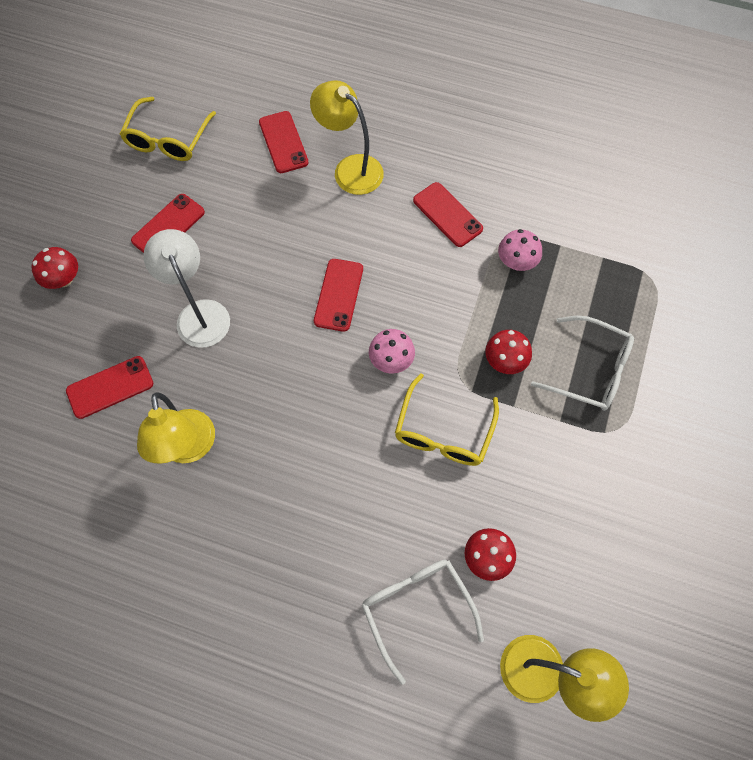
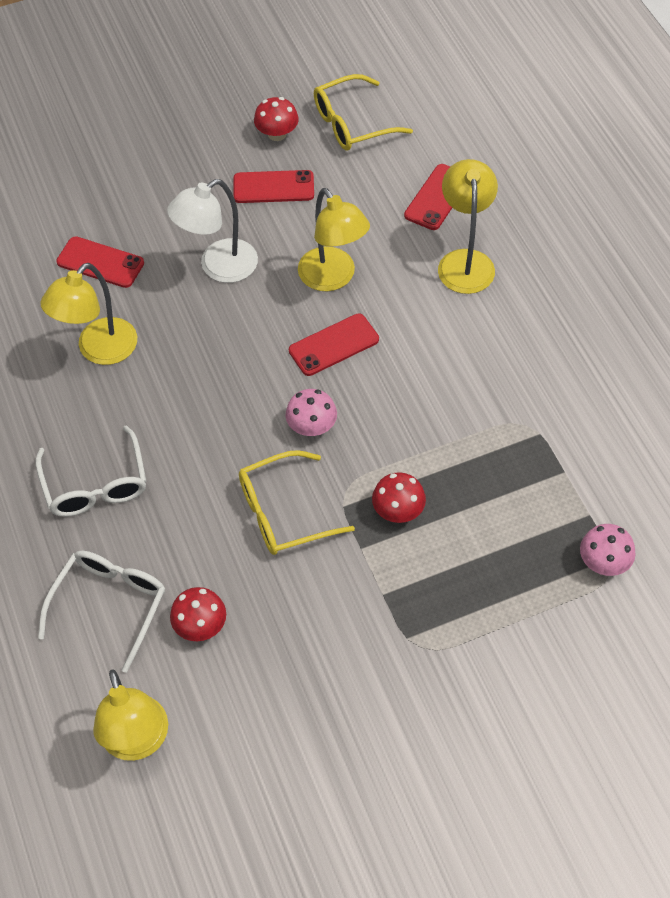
camera: 50 degrees right, 10 degrees down
(63, 279) = (159, 162): red mushroom -> red mushroom (277, 134)
(199, 313) = (218, 267): white lamp -> white lamp turned 150 degrees counterclockwise
(284, 252) = (333, 278): none -> yellow lamp
(447, 215) = (498, 364): red phone -> none
(516, 262) = (508, 449): pink mushroom -> pink mushroom (603, 562)
(590, 370) = (458, 584): white glasses -> white glasses (95, 484)

